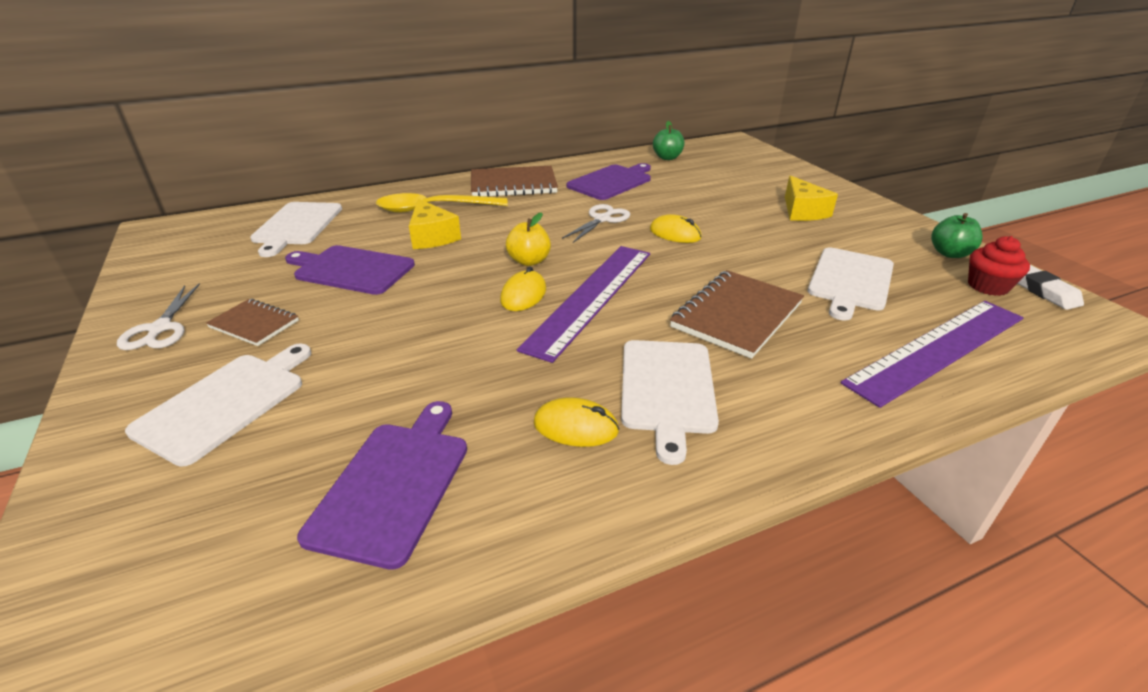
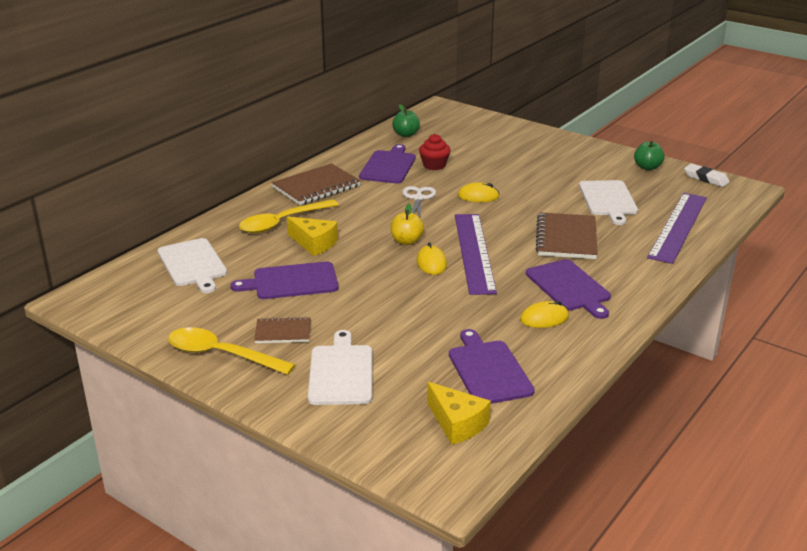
camera: 30 degrees left, 5 degrees down
(160, 328) = (221, 355): white scissors -> yellow spoon
(667, 389) = (569, 287): white cutting board -> purple cutting board
(802, 211) = (542, 158): yellow cheese -> yellow cheese (457, 423)
(987, 286) = (679, 183): red cupcake -> red cupcake (434, 165)

